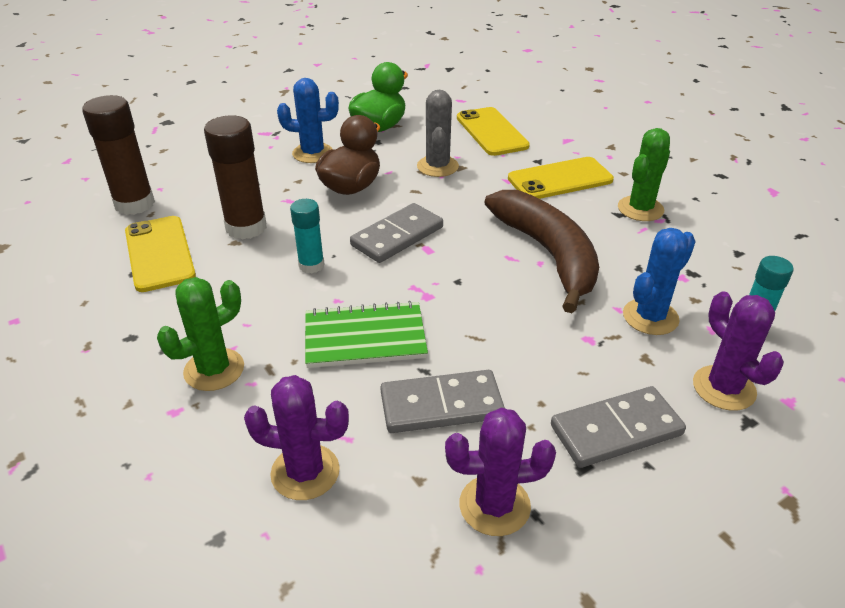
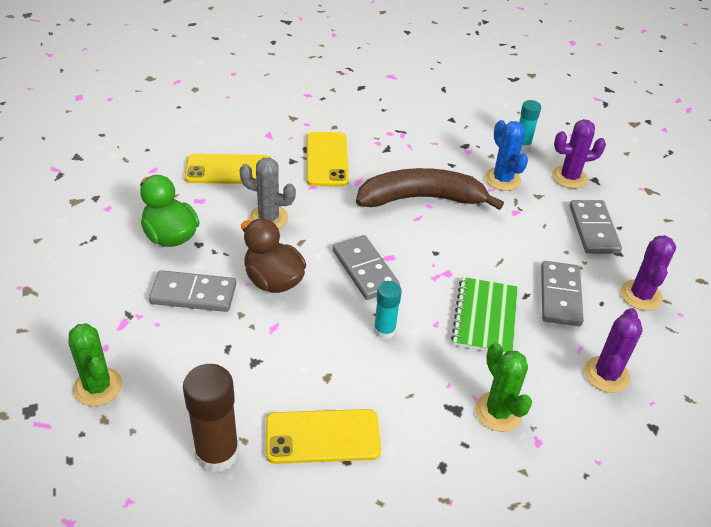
camera: 75 degrees left, 5 degrees up
(246, 227) = (307, 365): brown glue stick -> none
(312, 153) = (193, 294): blue cactus -> grey domino
(640, 209) = (385, 137): green cactus -> green cactus (98, 387)

